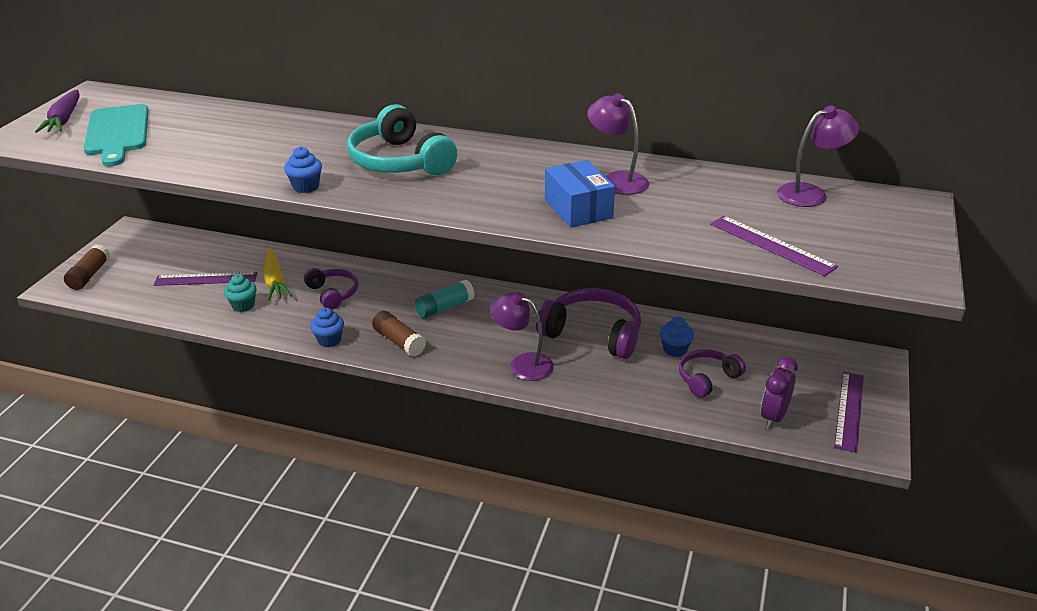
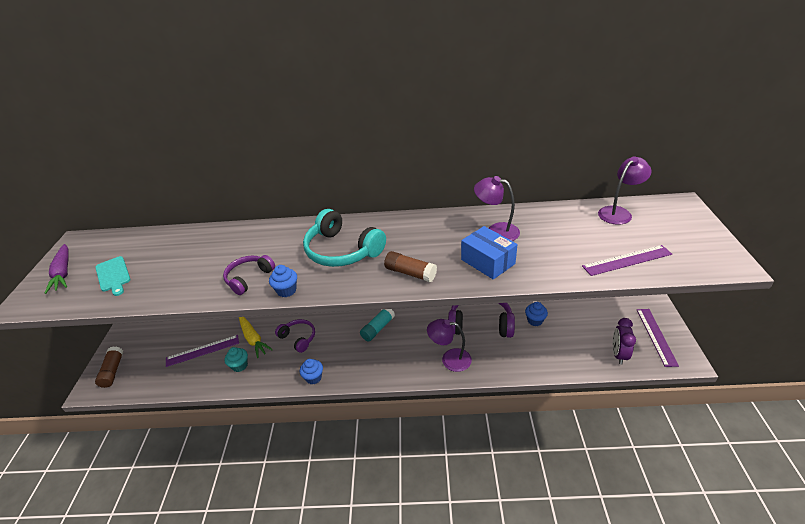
camera: 15 degrees left, 5 degrees up
(117, 133) = (113, 275): turquoise cutting board -> turquoise cutting board, size x0.61
(399, 342) = (361, 365): brown glue stick -> brown glue stick (410, 273)
(707, 379) = (565, 337): purple headphones -> purple headphones (249, 278)
(771, 245) = (627, 260): purple ruler -> purple ruler turned 45 degrees counterclockwise

